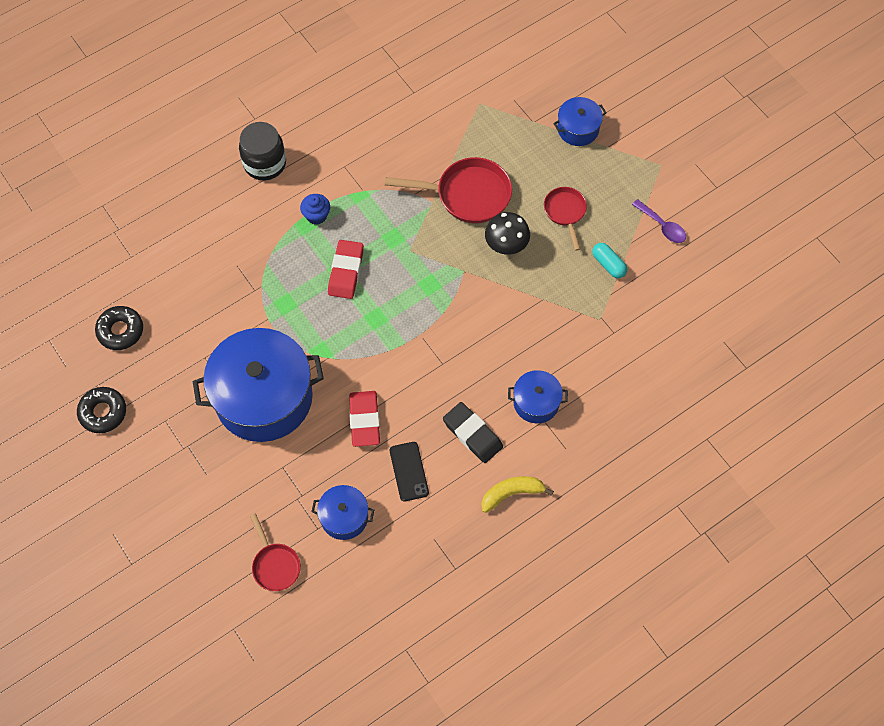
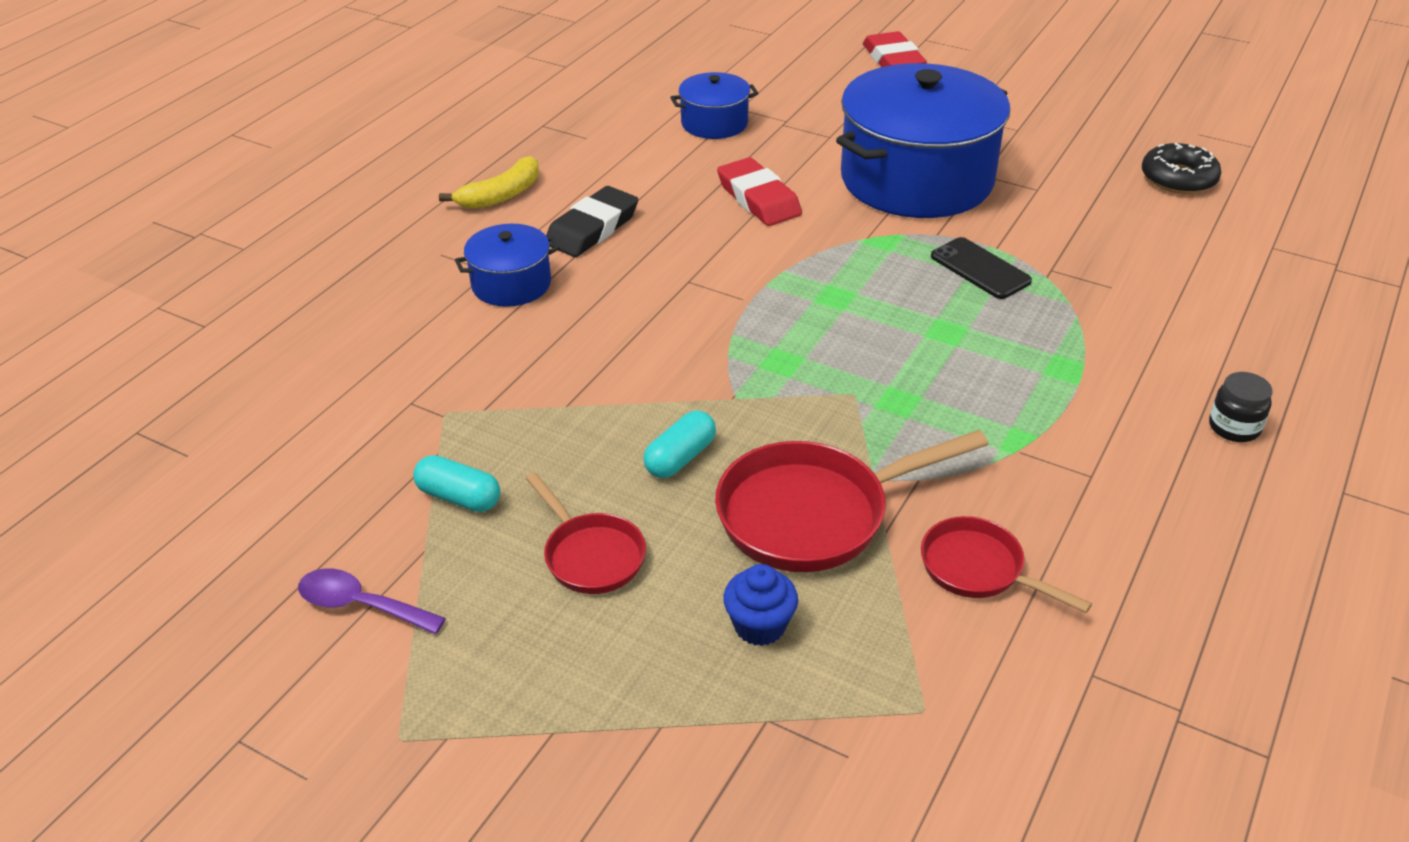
camera: 155 degrees right, 25 degrees down
(103, 412) = (1100, 115): black donut -> none
(265, 163) = (1234, 427): black jar -> black jar, size x0.55
(275, 565) = (765, 75): red pan -> red pan (978, 569)
(316, 215) = (1059, 386): blue cupcake -> blue cupcake (759, 626)
(346, 271) = (935, 333): red eraser -> red eraser (893, 60)
(409, 471) = (659, 175): black phone -> black phone (980, 269)
(472, 434) = (592, 228): black eraser -> black eraser turned 75 degrees counterclockwise
(506, 246) = (680, 458): black mushroom -> turquoise capsule
(578, 129) = (647, 746): blue pot -> none

